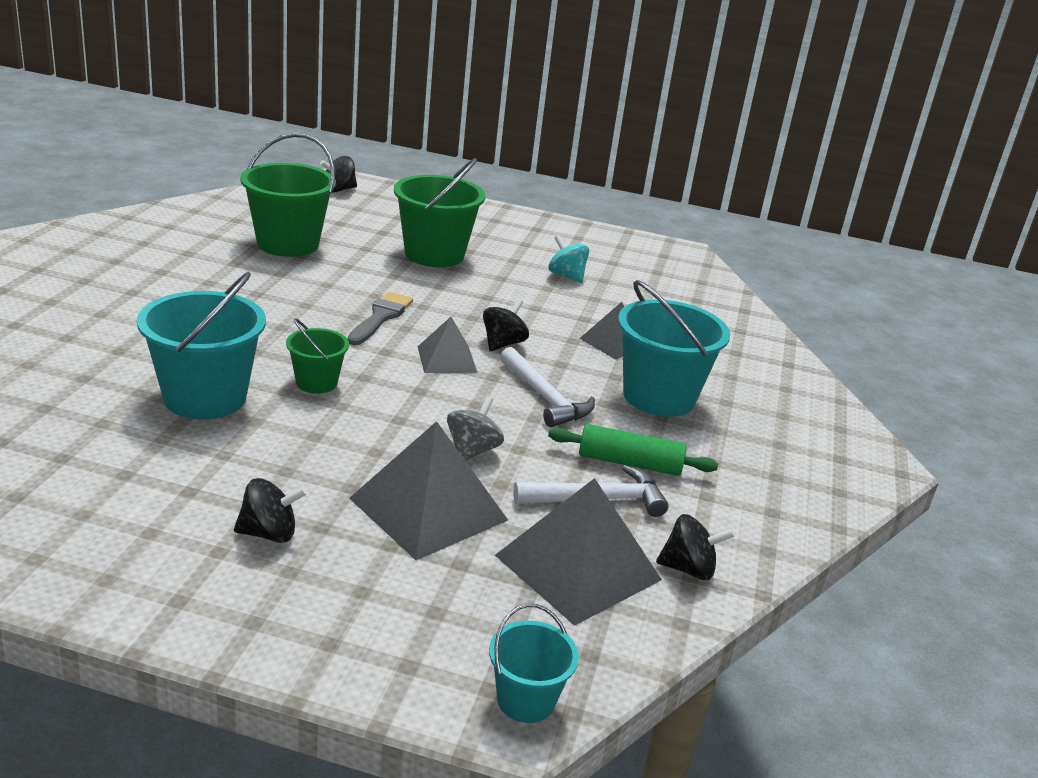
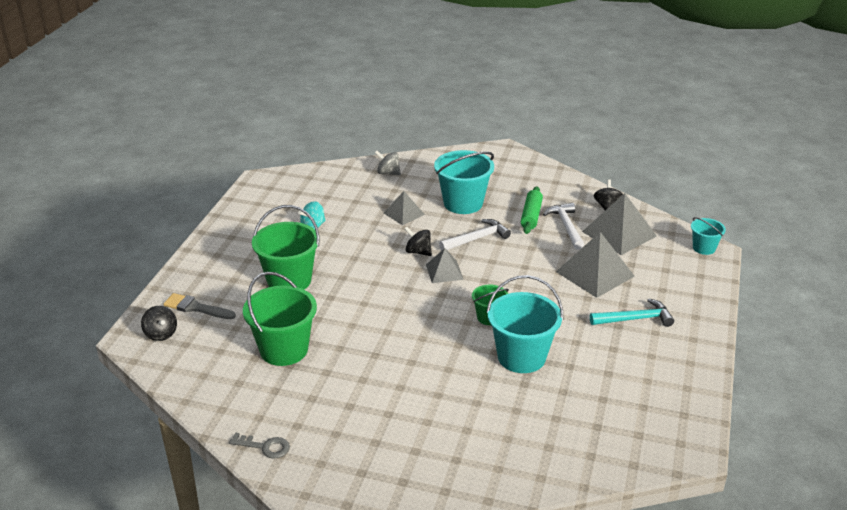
camera: 85 degrees left, 5 degrees up
(117, 226) = (265, 447): none -> grey key
(269, 533) = (635, 319): black spinning top -> turquoise hammer
(381, 317) = (396, 299): grey brush -> grey brush (196, 308)
(472, 450) = (539, 262): grey spinning top -> grey spinning top (388, 173)

